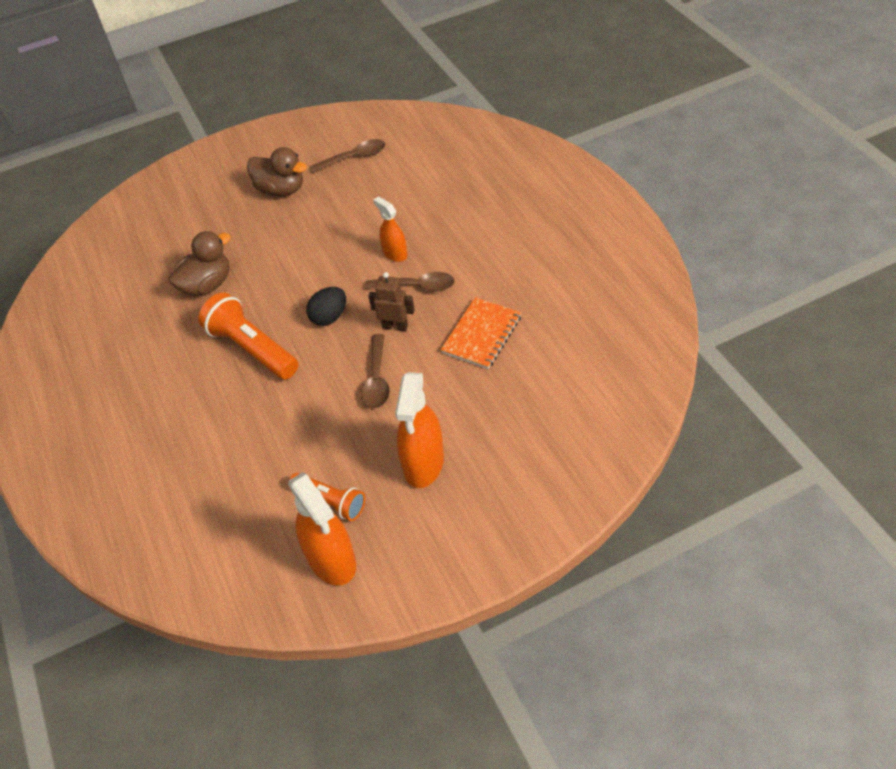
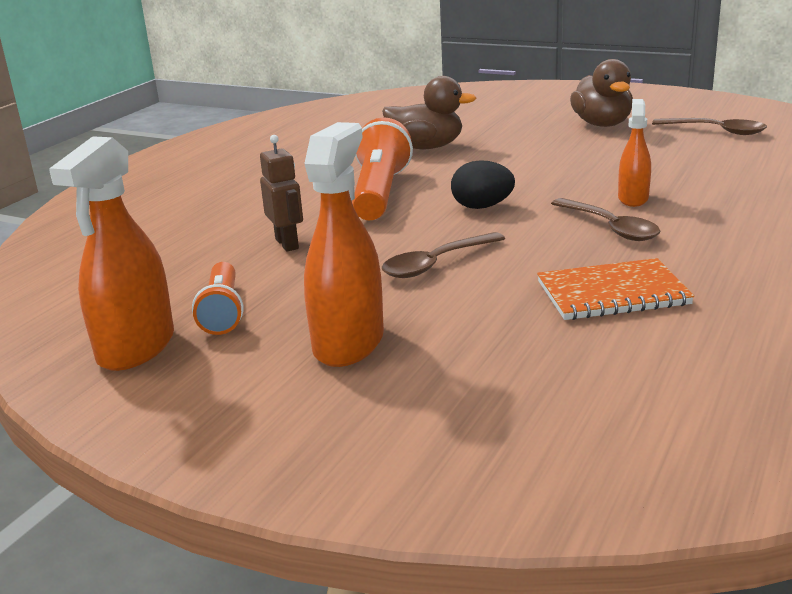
camera: 50 degrees right, 25 degrees down
(395, 326) = (530, 241): brown robot -> brown robot (287, 244)
(423, 463) = (348, 343): orange spray bottle -> orange spray bottle turned 135 degrees clockwise

